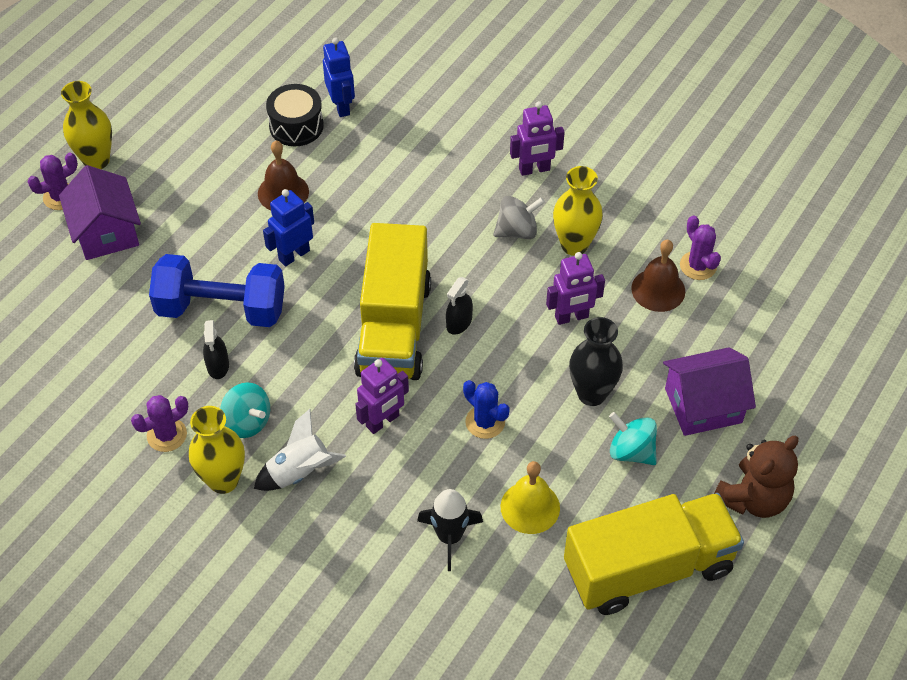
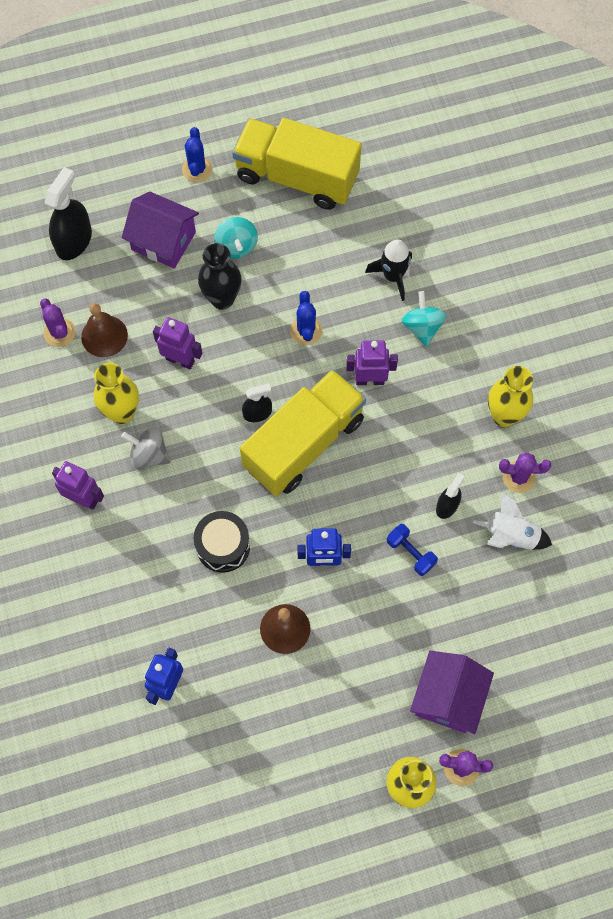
camera: 140 degrees left, 15 degrees up
(221, 309) = (410, 553): blue dumbbell -> blue dumbbell, size x0.46
(247, 422) = (458, 446): turquoise spinning top -> turquoise spinning top (422, 327)
(296, 126) = (220, 692): black drum -> black drum (223, 546)
(299, 472) = (451, 385): white rocket -> white rocket (511, 536)
(530, 507) = (329, 259): yellow bell -> none
(698, 266) = (59, 332): purple cactus -> purple cactus turned 45 degrees counterclockwise
(753, 498) = (197, 169): brown teddy bear -> blue cactus
(780, 345) = (74, 241): none -> black spray bottle

